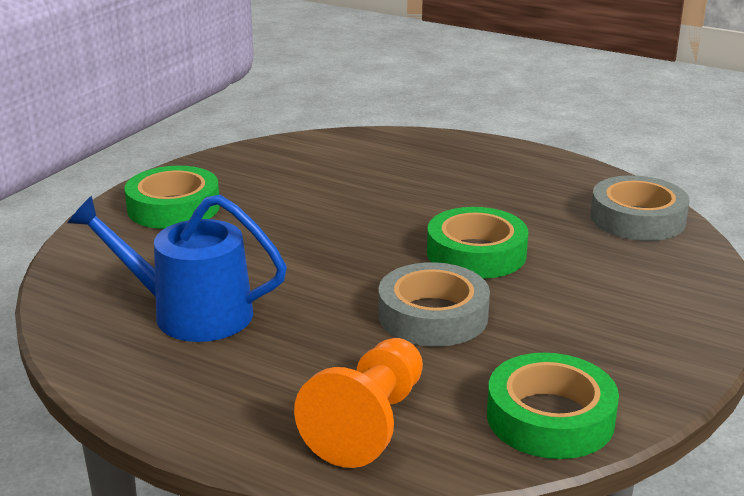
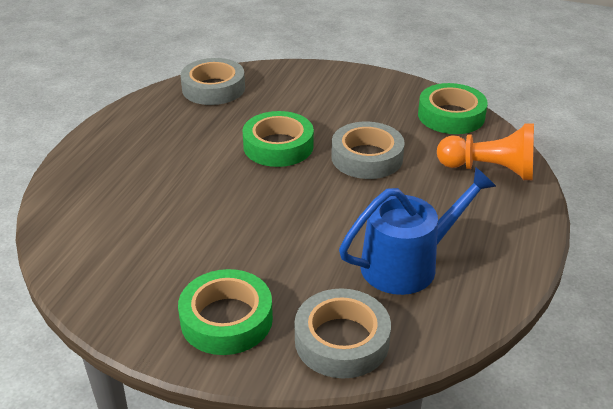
camera: 100 degrees left, 10 degrees up
(103, 260) = (342, 340): none -> grey tape
(191, 313) = (407, 264): blue watering can -> blue watering can turned 120 degrees counterclockwise

